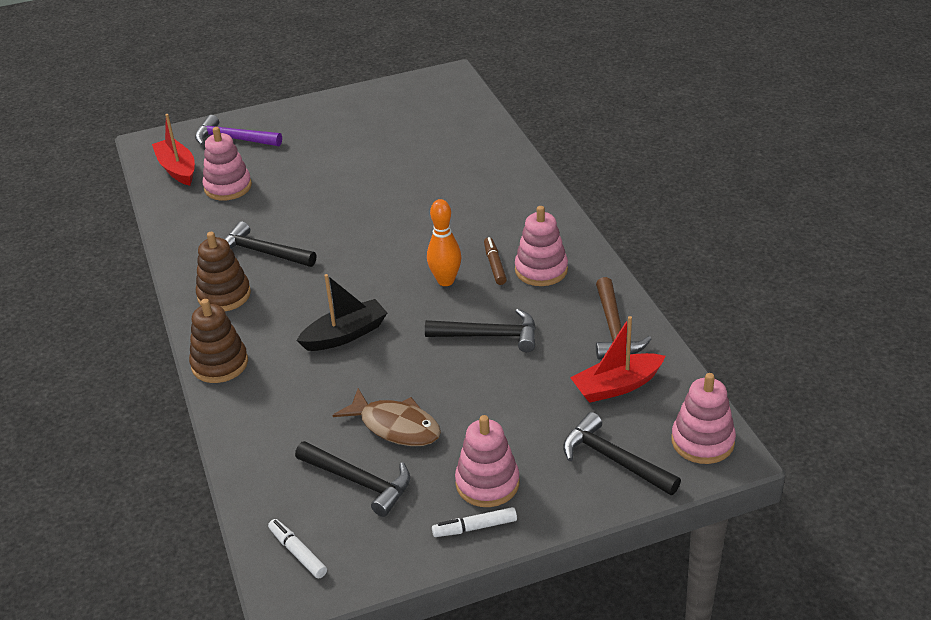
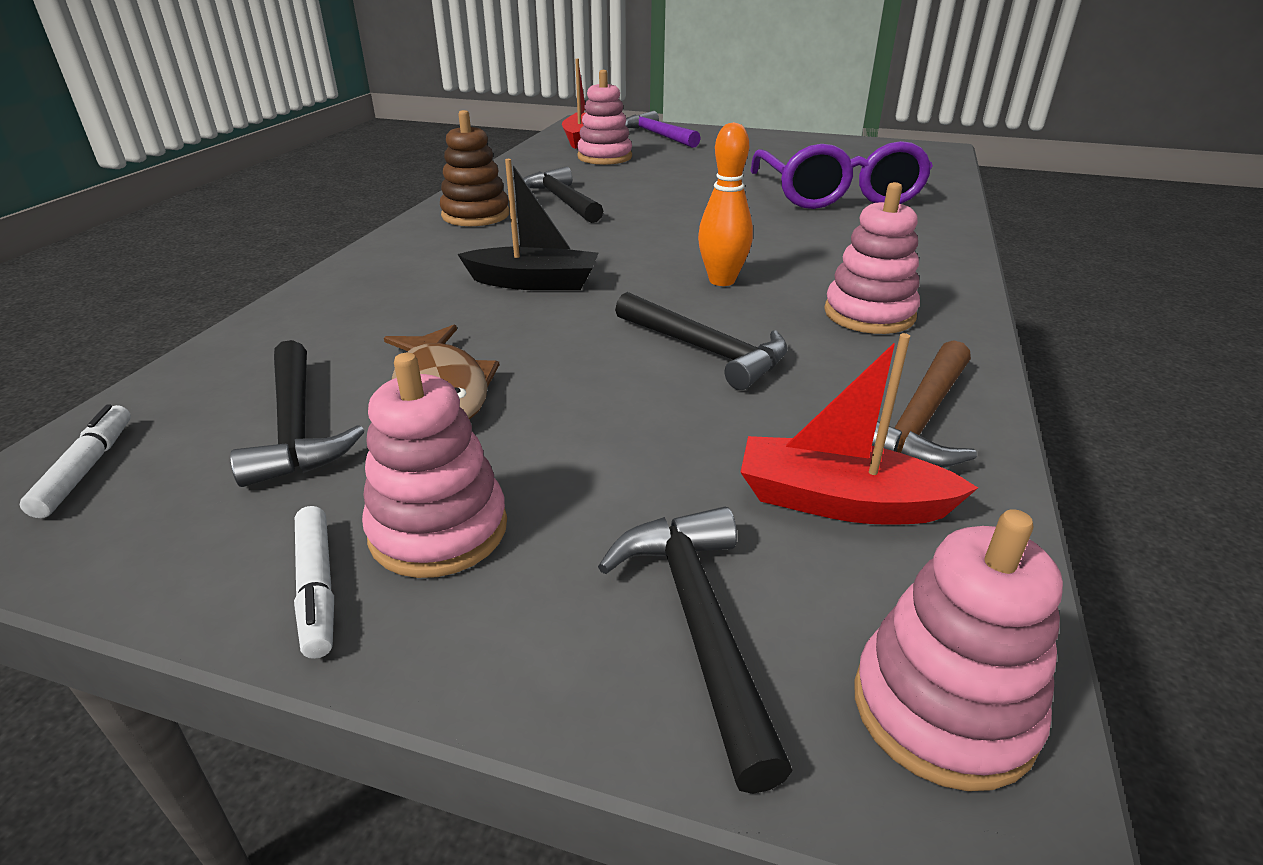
camera: 35 degrees right, 5 degrees down
(220, 364) = (378, 258): brown stacking toy -> none
(434, 164) = (838, 195): none -> purple glasses
(475, 527) = (317, 588): white marker -> white marker turned 135 degrees counterclockwise
(494, 265) = (806, 288): brown marker -> none

